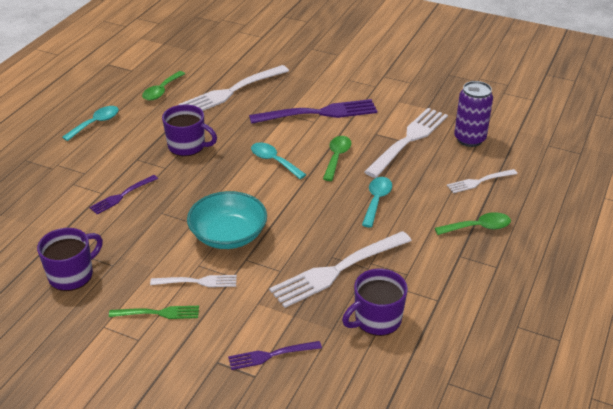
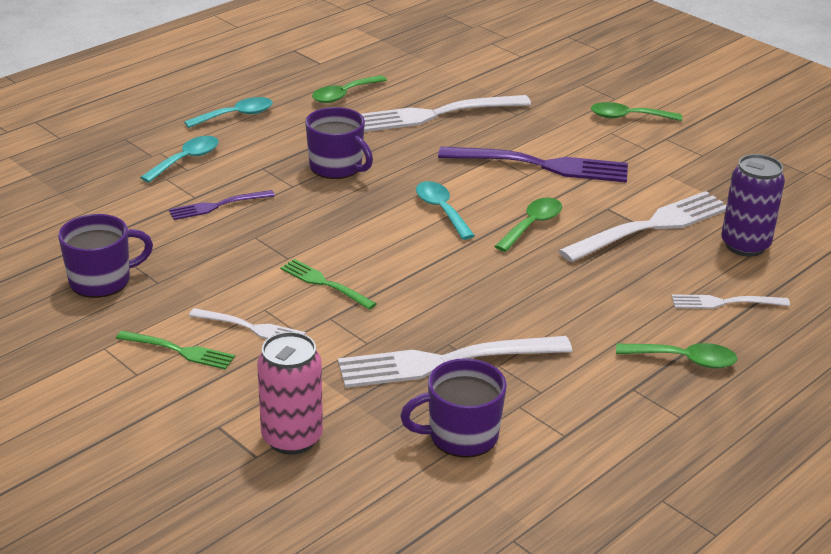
camera: 20 degrees right, 5 degrees down
(228, 235) = (325, 284): turquoise bowl -> green fork
(271, 355) = (292, 438): purple fork -> pink can
(352, 66) = (628, 117): none -> green spoon
(376, 200) = (555, 291): turquoise spoon -> turquoise spoon (186, 160)

